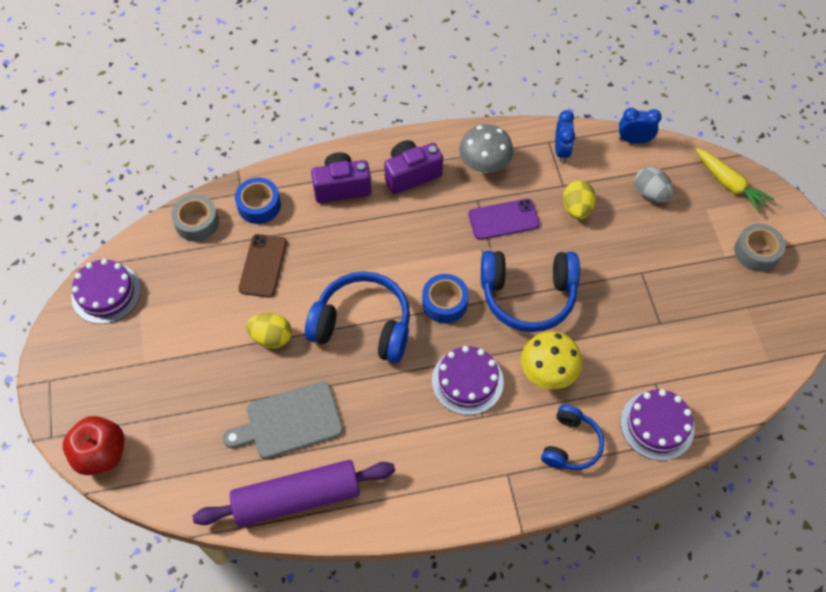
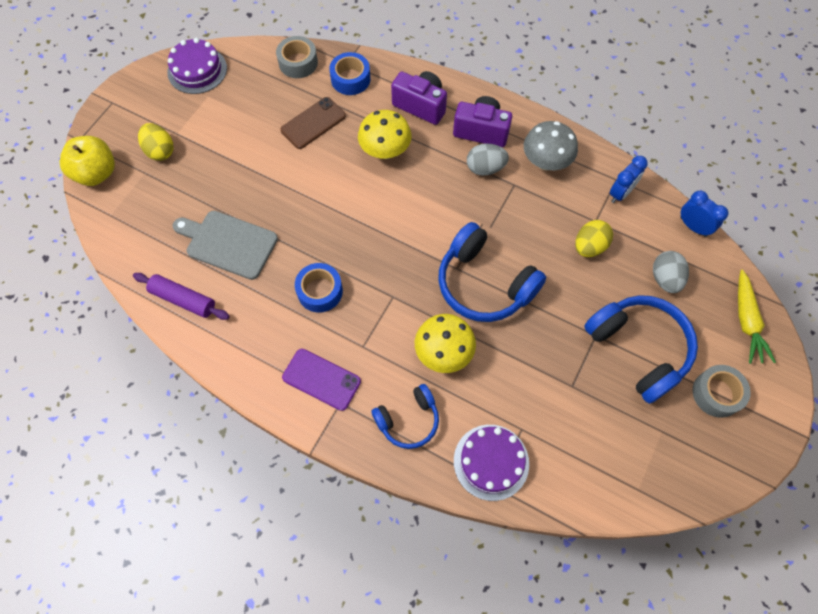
camera: 40 degrees right, 5 degrees up
(101, 454) = (96, 173): red apple -> yellow apple
(271, 337) = (271, 177): yellow egg -> yellow egg (160, 151)
(297, 498) = (183, 300): purple rolling pin -> purple rolling pin, size x0.60
(348, 245) = (385, 150): none -> yellow mushroom
(363, 325) = (341, 214): blue headphones -> blue headphones (639, 349)
(443, 203) = (485, 168): none -> grey egg
(444, 302) = (415, 242): blue tape -> blue tape (320, 291)
(467, 381) = (377, 312): purple cake -> none
(503, 219) = (521, 213): purple phone -> purple phone (321, 379)

